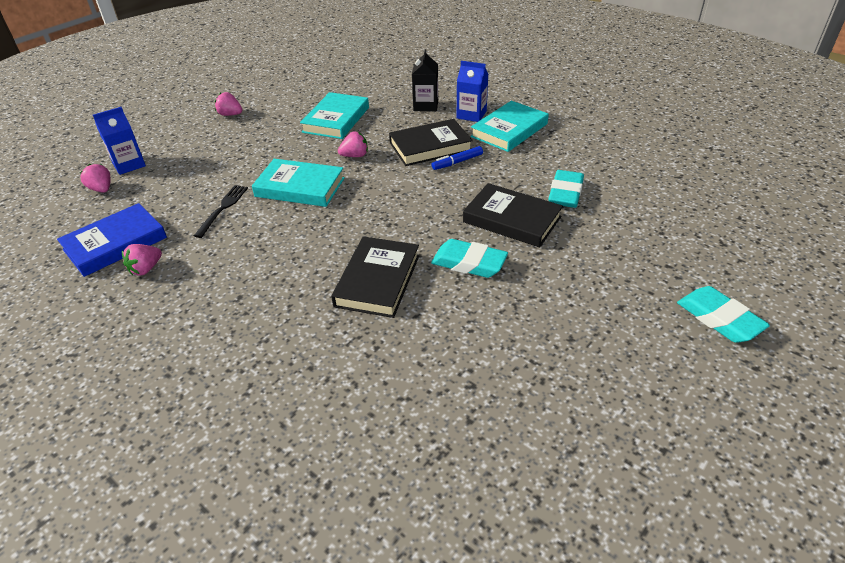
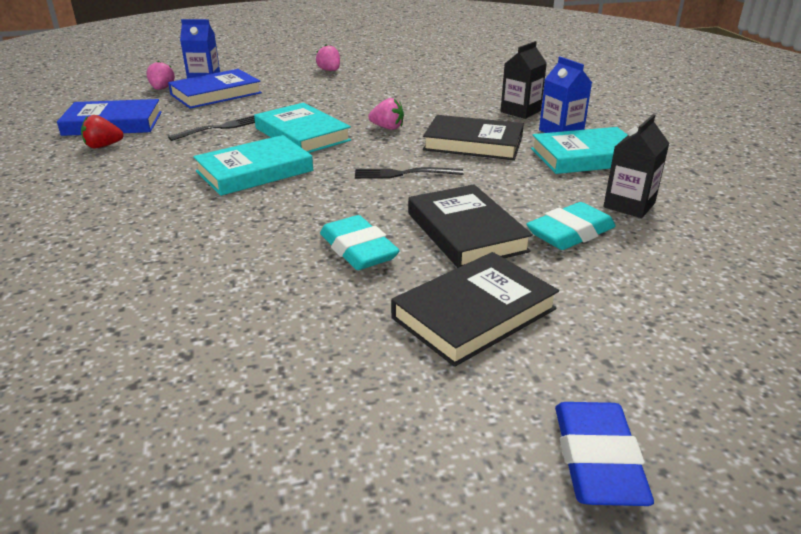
camera: 35 degrees right, 10 degrees down
(146, 269) = (103, 146): pink strawberry -> red strawberry
(164, 175) = (216, 94): none -> blue book
(336, 120) = (413, 98): turquoise book -> turquoise book (254, 171)
(378, 280) = (251, 226): black book -> black book (474, 313)
(419, 192) = (404, 174): none -> black fork
(457, 162) = (482, 164): blue marker -> none
(571, 159) = (629, 205): none -> black carton
(719, 319) = (597, 460): turquoise eraser -> blue eraser

